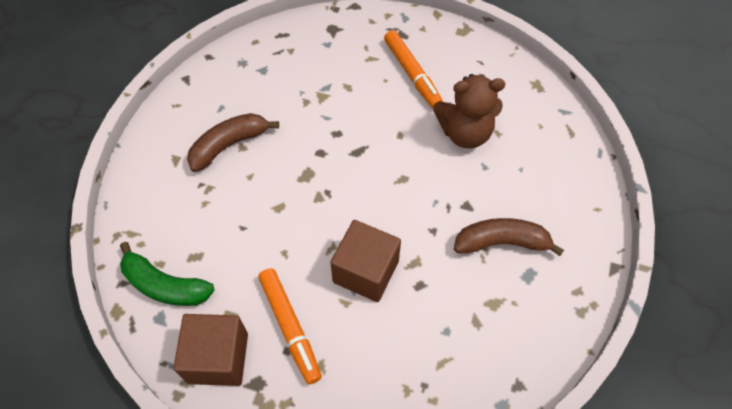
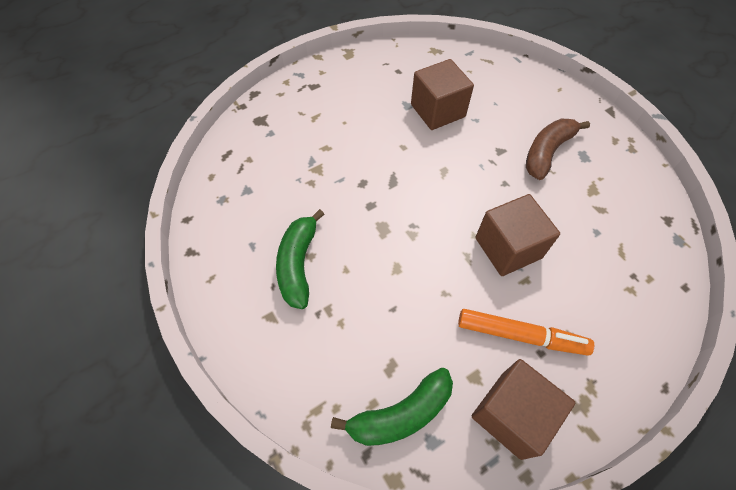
camera: 50 degrees left, 0 degrees up
(229, 145) = (298, 264): brown banana -> green banana
(412, 74) = (356, 104): orange marker -> none
(465, 133) = (437, 111): brown teddy bear -> brown cube

